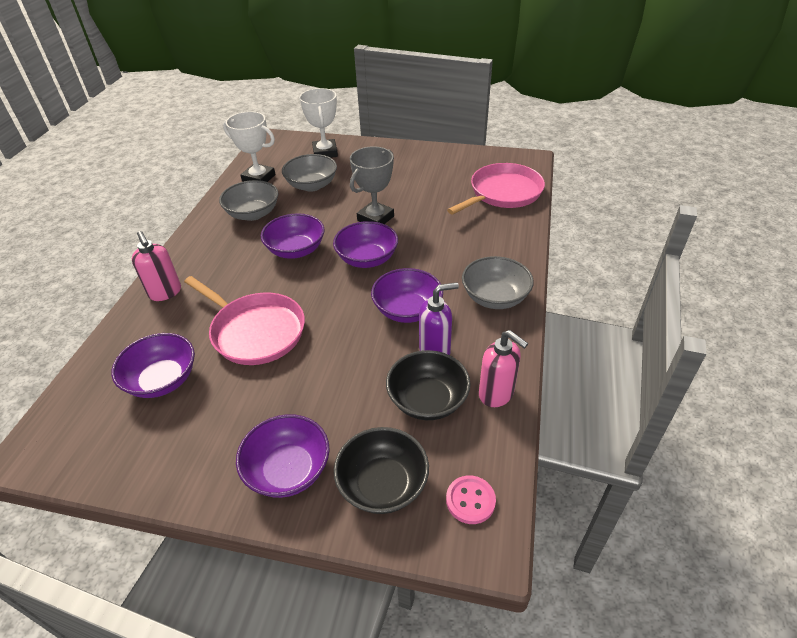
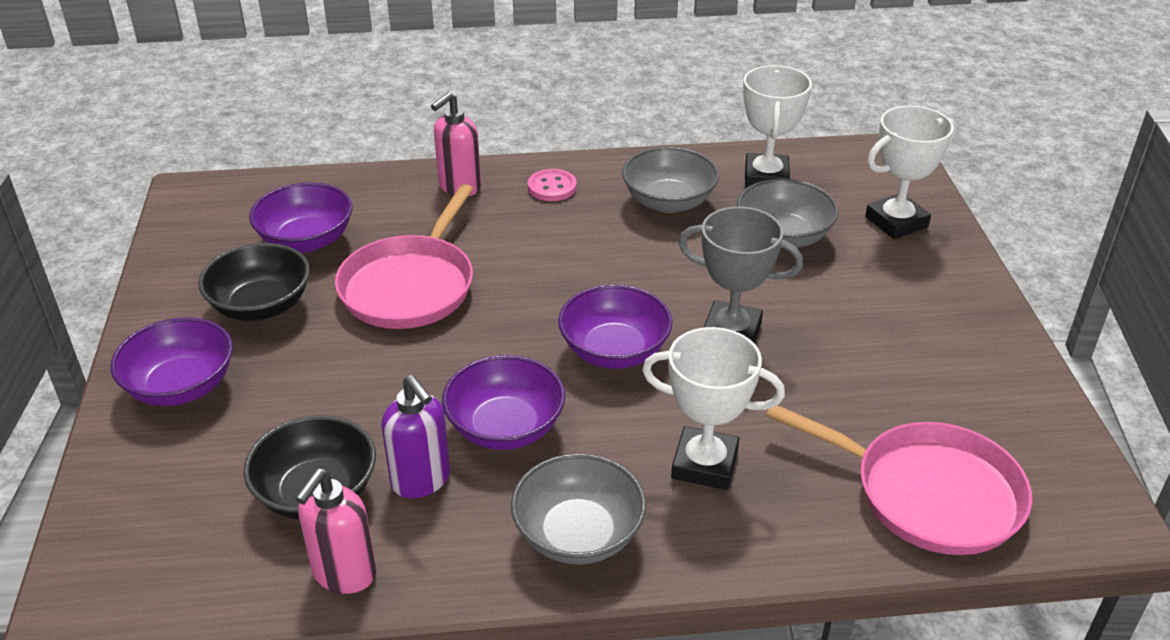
camera: 70 degrees right, 5 degrees down
(296, 250) = (600, 270): purple bowl -> none
(383, 484) = (165, 478): black bowl -> black bowl (261, 306)
(463, 247) = (704, 464): none -> white trophy
(470, 500) = (143, 575): pink button -> pink button (552, 187)

